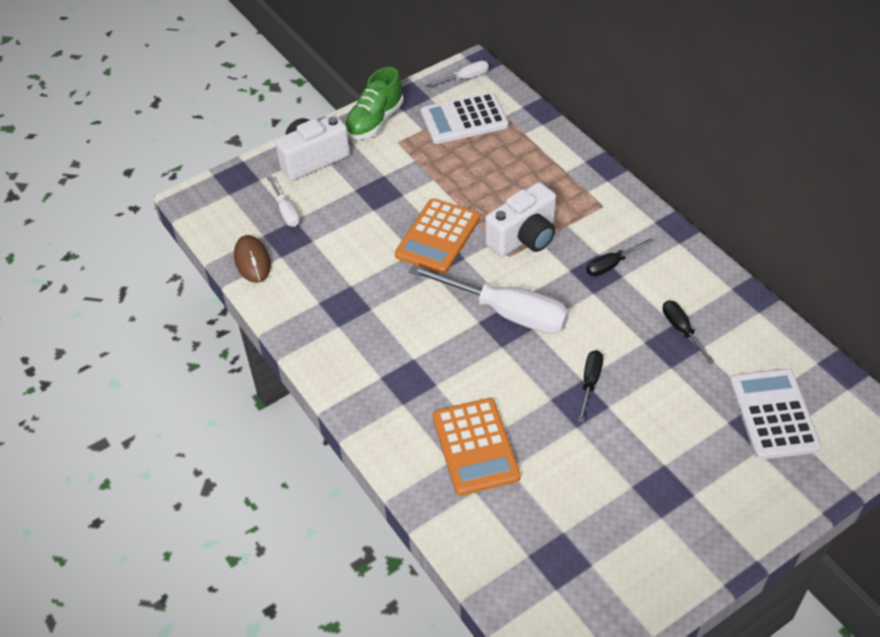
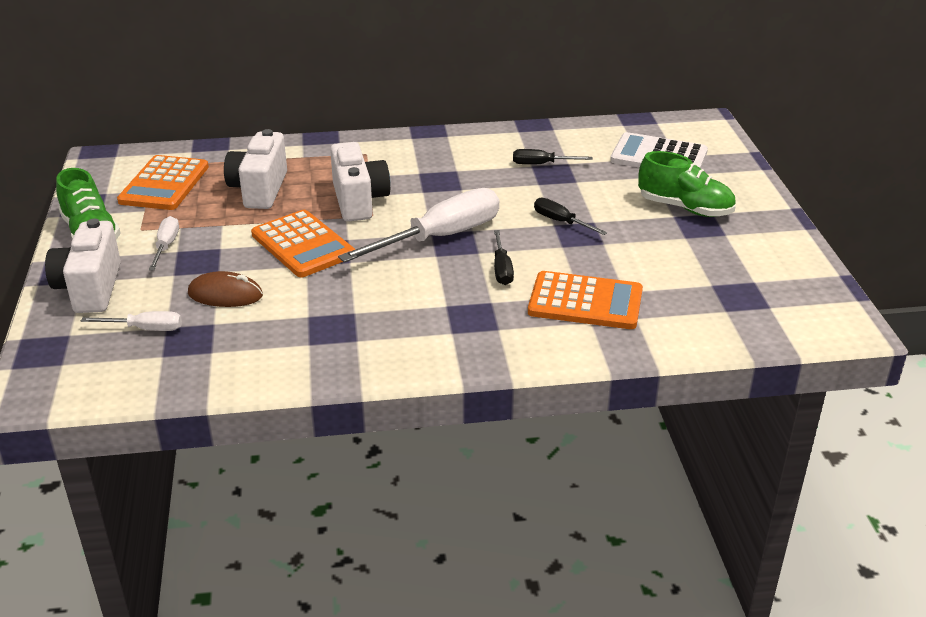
camera: 65 degrees left, 15 degrees down
(252, 261) = (193, 374): brown mouse -> brown mouse (225, 294)
(464, 119) = (164, 184): white calculator -> orange calculator
(465, 78) = (108, 167): white screwdriver -> white screwdriver (166, 246)
(496, 173) = (259, 190): none -> white camera
(611, 265) = (439, 171): black screwdriver -> black screwdriver (502, 269)
(685, 469) = (685, 208): none -> green shoe

